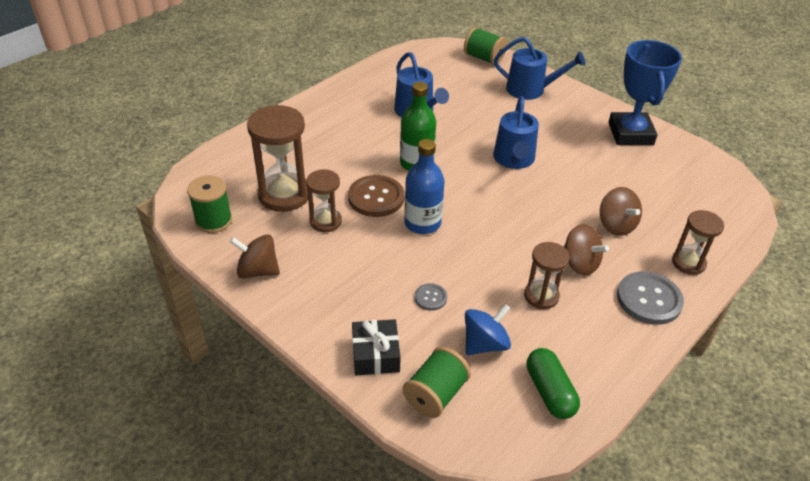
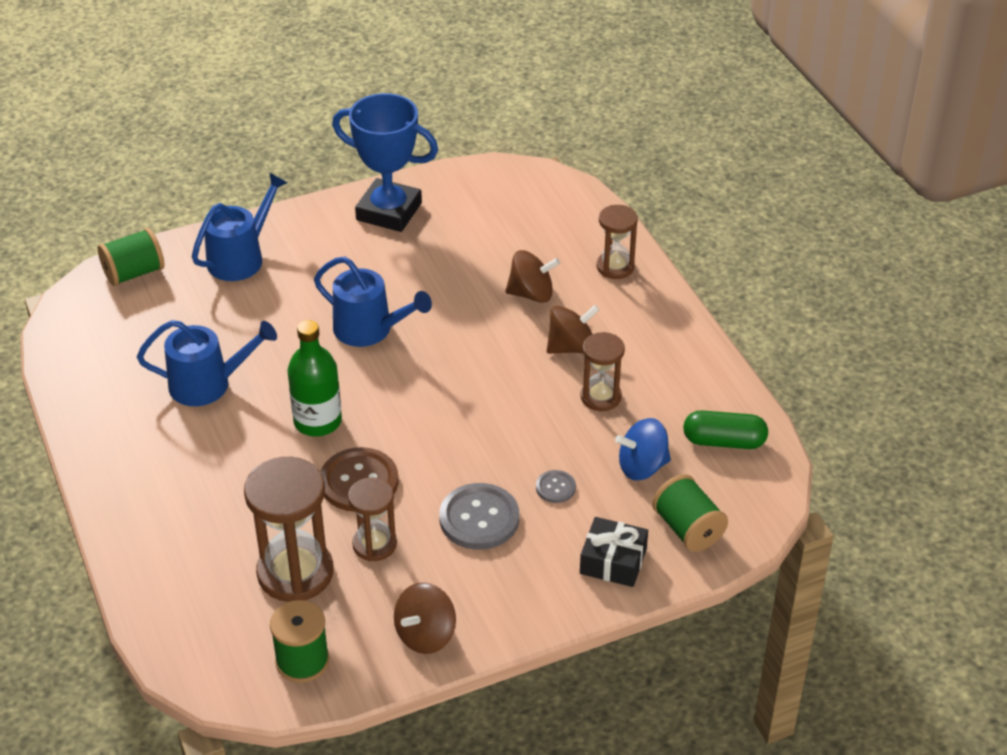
camera: 65 degrees left, 0 degrees up
(422, 223) = (432, 453): blue bottle -> none
(485, 344) = (642, 467): blue spinning top -> blue spinning top turned 90 degrees counterclockwise
(649, 299) = (647, 319): grey button -> grey button (479, 518)

